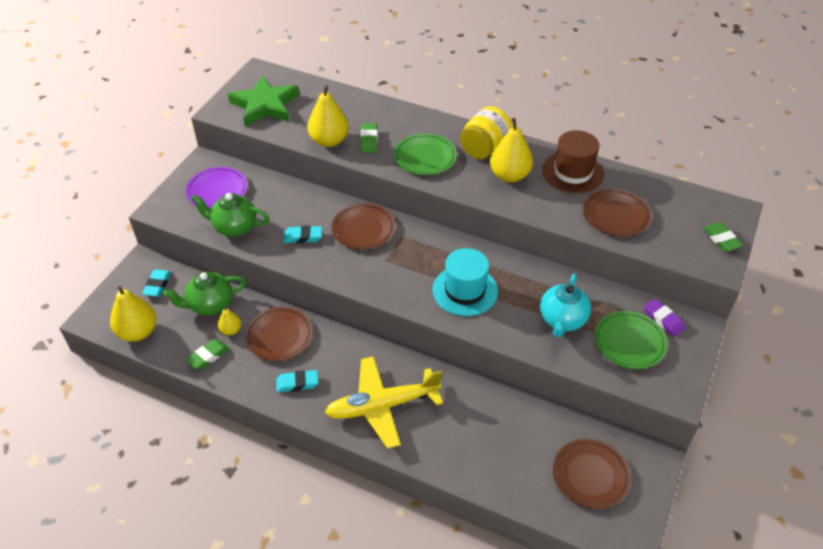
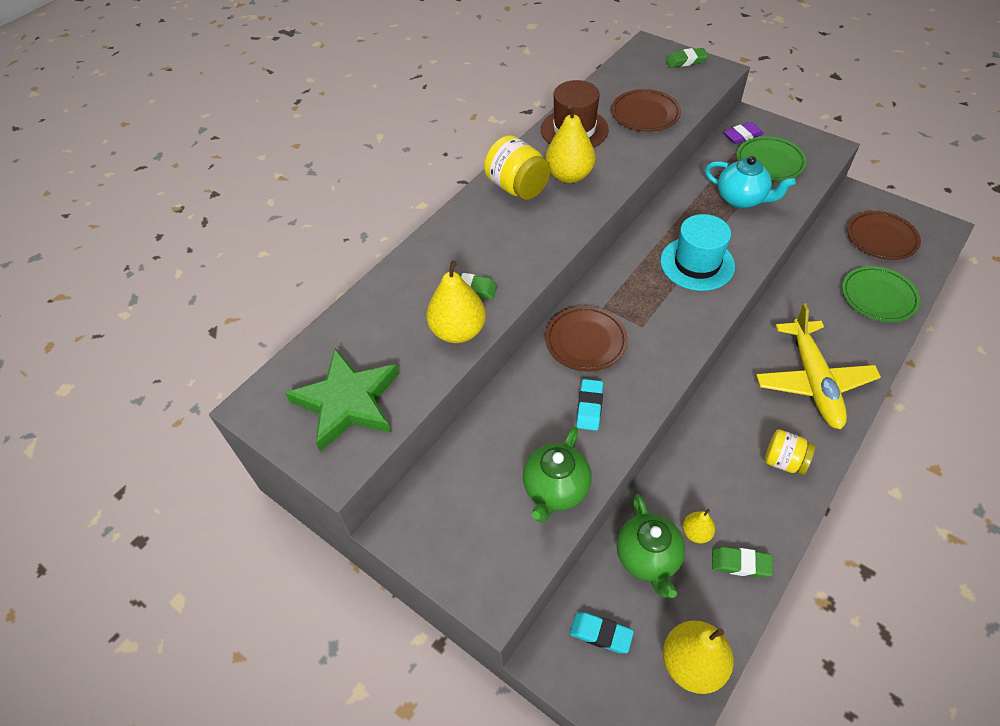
camera: 75 degrees left, 5 degrees up
(208, 356) = (740, 564): green eraser -> green eraser turned 45 degrees counterclockwise
(217, 191) = (470, 510): purple plate -> none
(279, 336) = (709, 475): brown plate -> none
(297, 383) = (783, 461): turquoise eraser -> yellow jar
(425, 157) = (519, 240): green plate -> green plate (878, 297)

